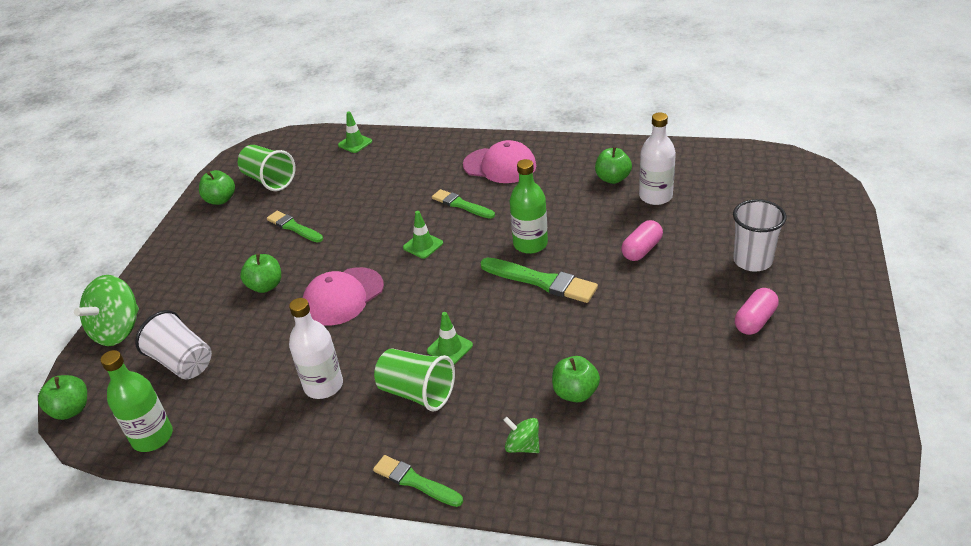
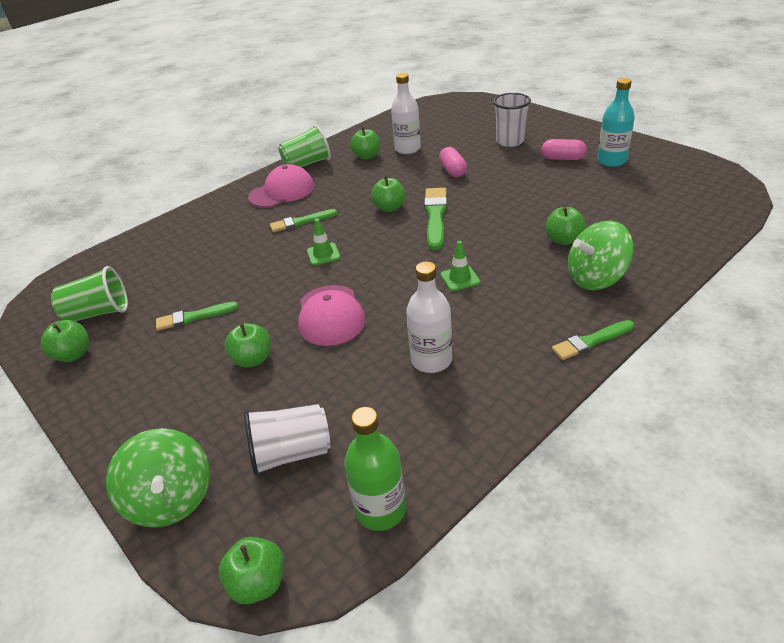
camera: 55 degrees left, 0 degrees up
(355, 143) = (133, 248): green traffic cone -> none
(417, 392) = (493, 310): green cup -> green cup (307, 164)
(522, 446) = (596, 278): green spinning top -> green spinning top, size x1.92
(530, 244) = (389, 208): green bottle -> green apple
(541, 281) = (435, 216): green brush -> green brush turned 60 degrees counterclockwise
(755, 320) = (562, 158): pink capsule -> pink capsule turned 60 degrees counterclockwise
(792, 364) = (611, 161): none -> turquoise bottle

